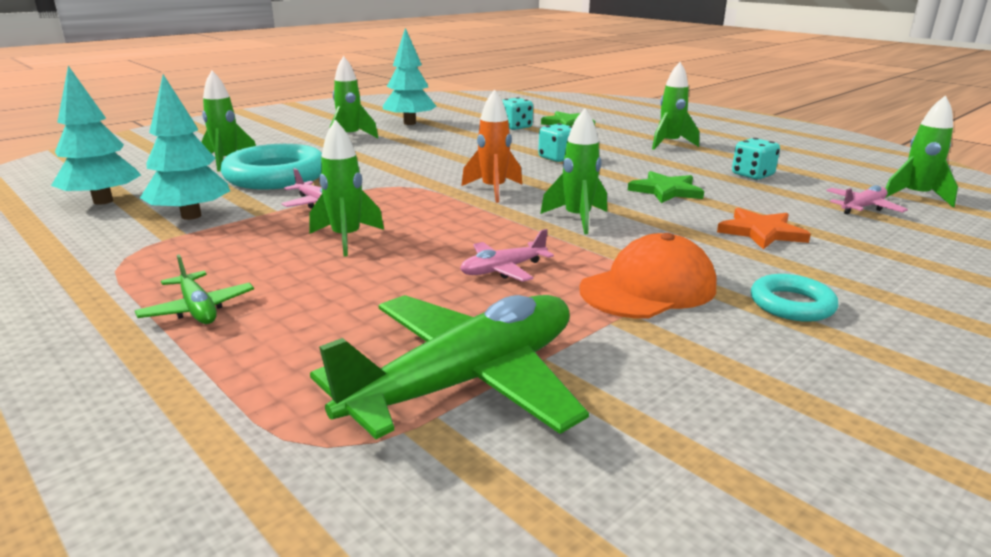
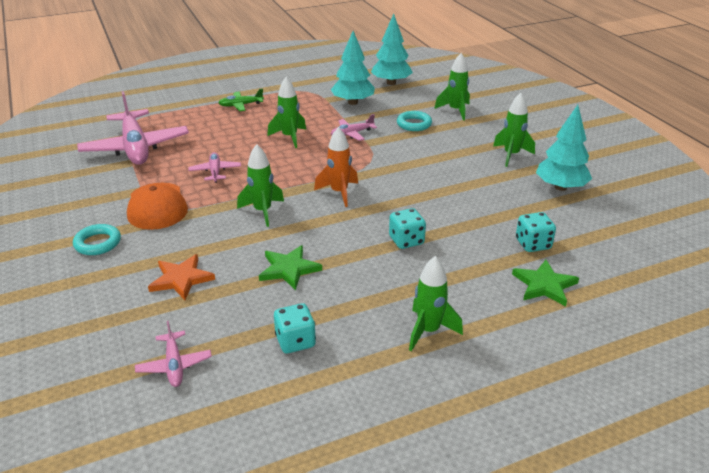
camera: 110 degrees right, 10 degrees up
(276, 176) = (414, 124): turquoise ring -> turquoise ring, size x0.52
(466, 381) = (135, 147): green plane -> pink plane
(915, 197) = (165, 426): green rocket -> none

